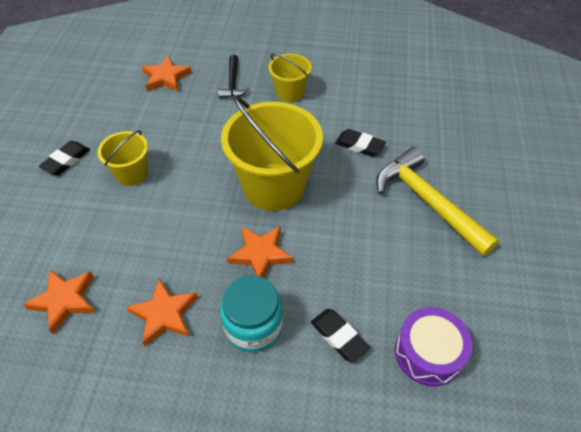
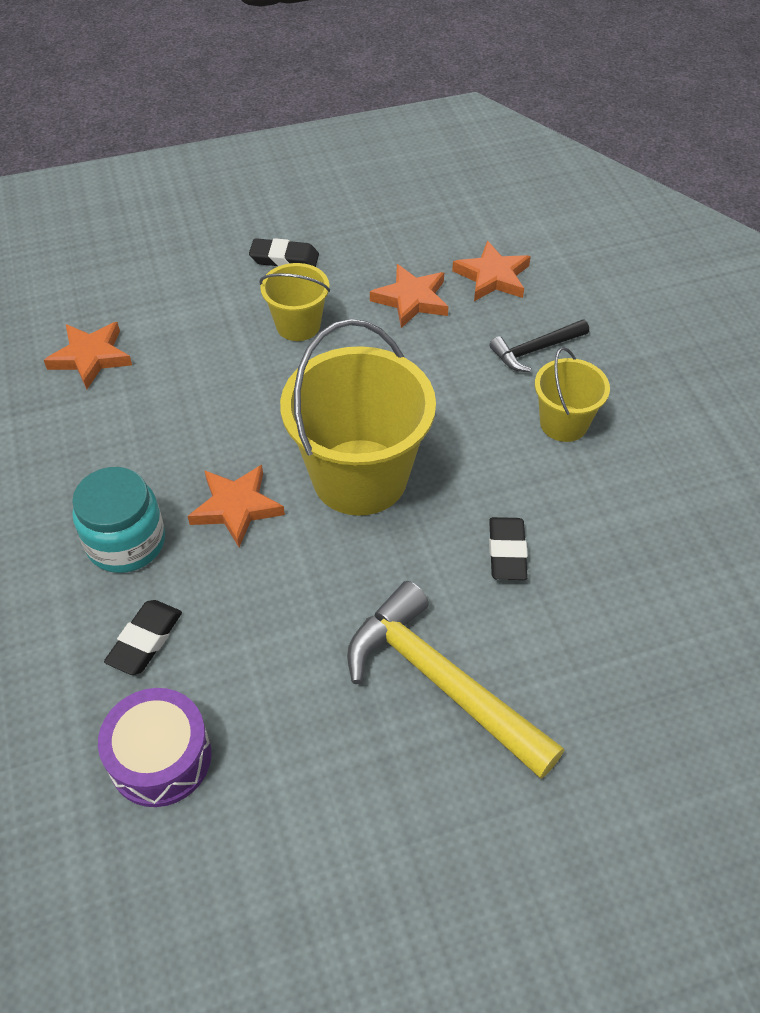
camera: 65 degrees right, 0 degrees up
(164, 314) = (108, 450): orange star -> orange star (411, 299)
(427, 201) = (441, 681): yellow hammer -> yellow hammer turned 75 degrees counterclockwise

